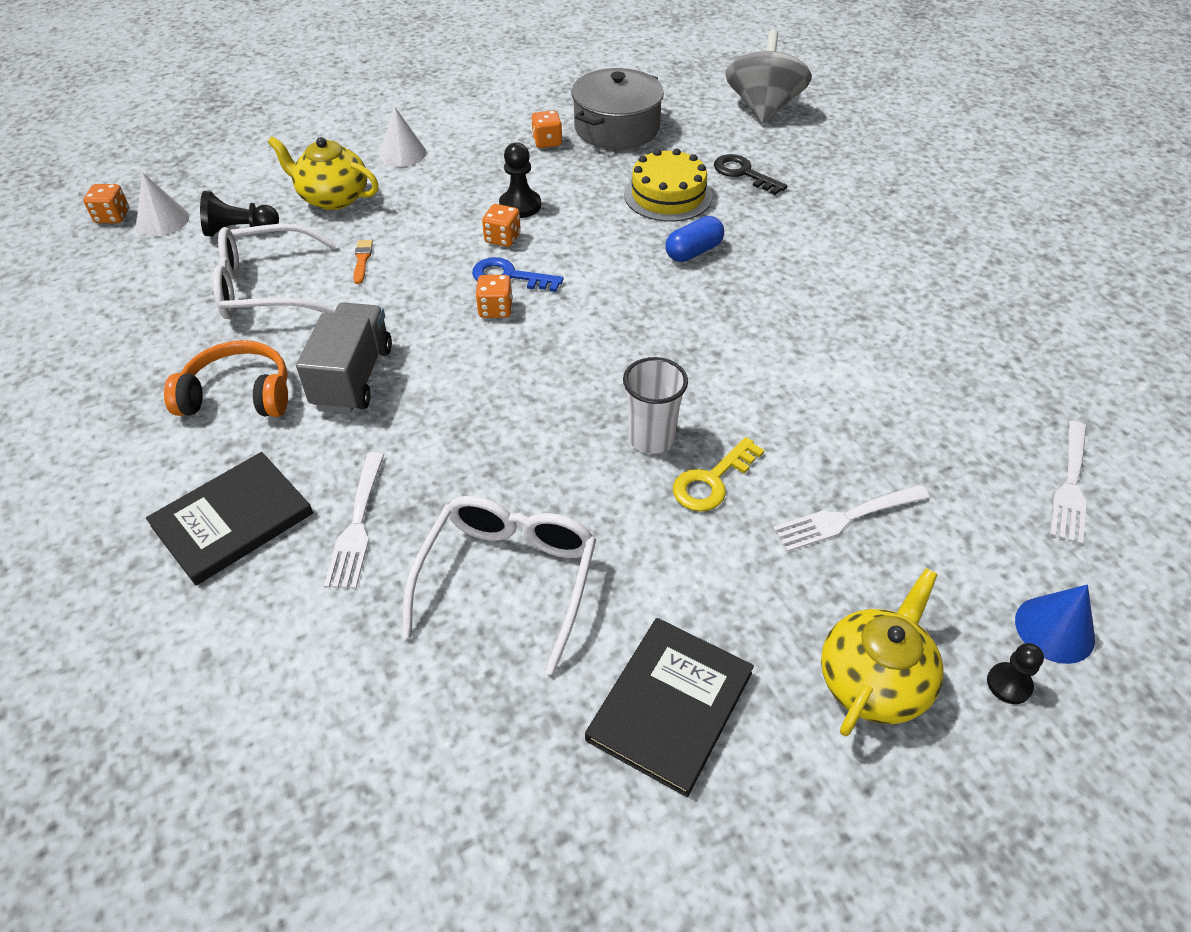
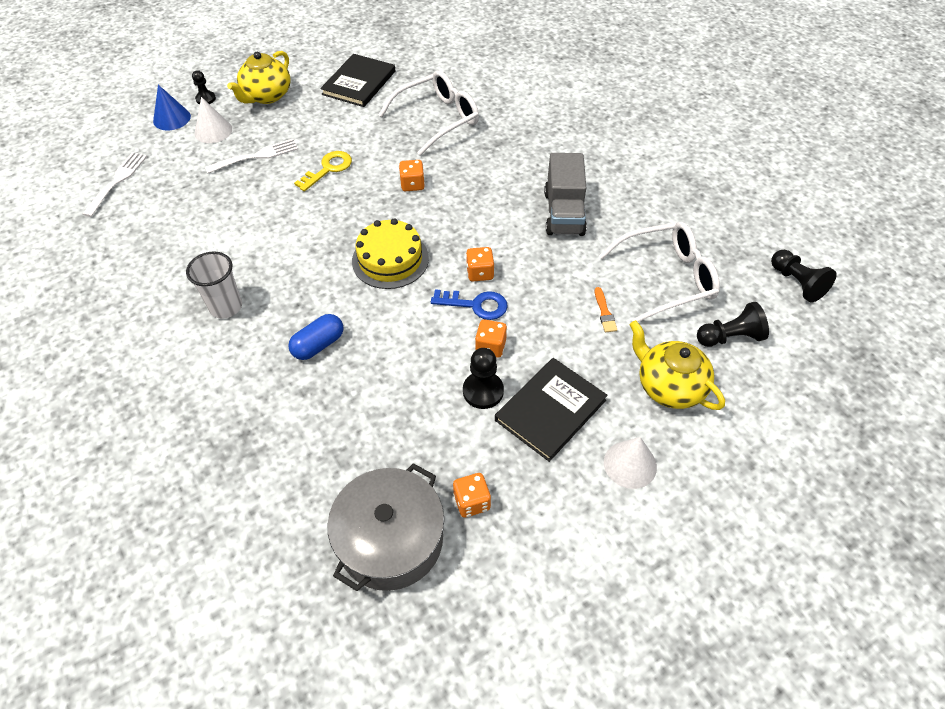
camera: 175 degrees right, 5 degrees up
(112, 216) = (857, 344): orange dice -> orange dice (412, 184)
(116, 273) = (796, 283): none -> black pawn
(162, 221) = (808, 343): white cone -> white cone (213, 131)
(232, 520) = (591, 133): black book -> black book (550, 410)
(238, 395) = (632, 196): orange headphones -> none
(333, 198) = (669, 386): yellow teapot -> yellow teapot turned 150 degrees counterclockwise
(357, 525) = (523, 135): white fork -> none
(508, 579) = (437, 119): white glasses -> white glasses turned 135 degrees counterclockwise
(651, 438) = (362, 189): white cup -> white cup (226, 307)
(668, 195) = (336, 419): yellow cake -> yellow cake (390, 259)
(743, 173) = (251, 462): black key -> none
(763, 108) = (196, 606): grey spinning top -> none

